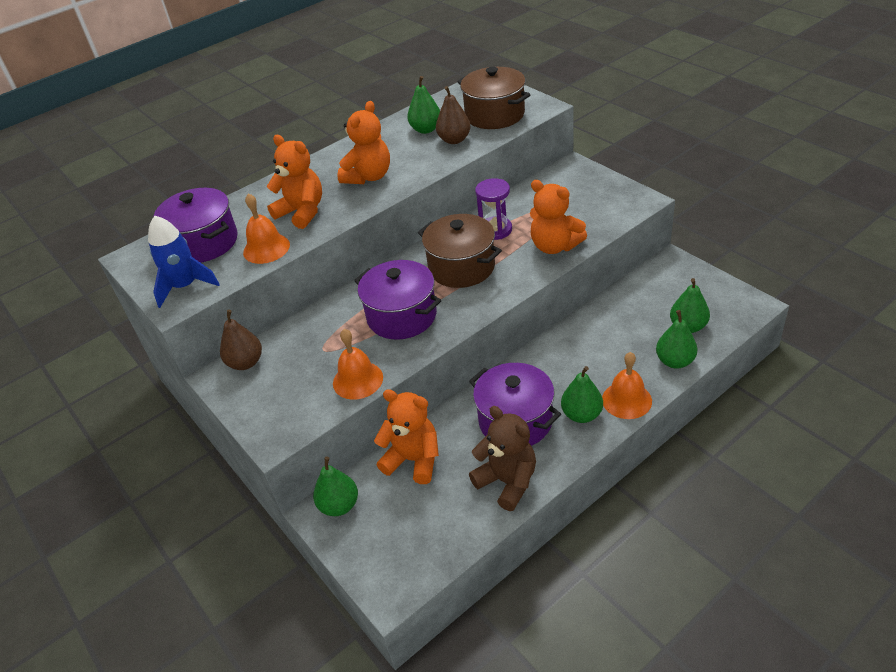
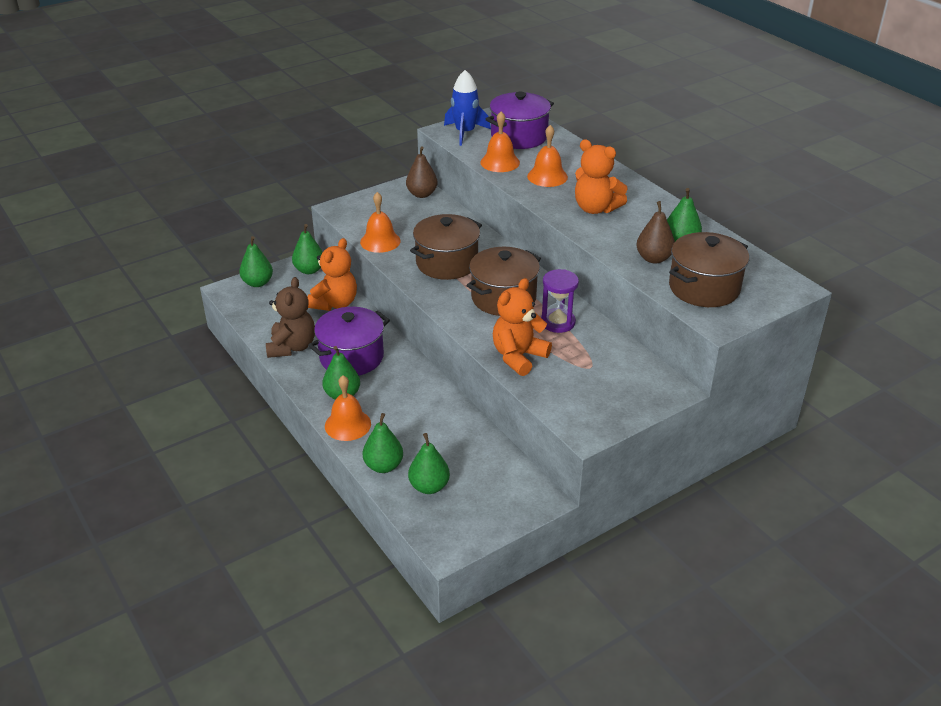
camera: 90 degrees right, 5 degrees down
(302, 212) = (547, 176): orange teddy bear -> orange bell
(372, 559) = (257, 283): none -> green pear
(402, 316) = (447, 263): purple pot -> brown pot
(507, 482) = (292, 347): brown teddy bear -> brown teddy bear turned 45 degrees counterclockwise

